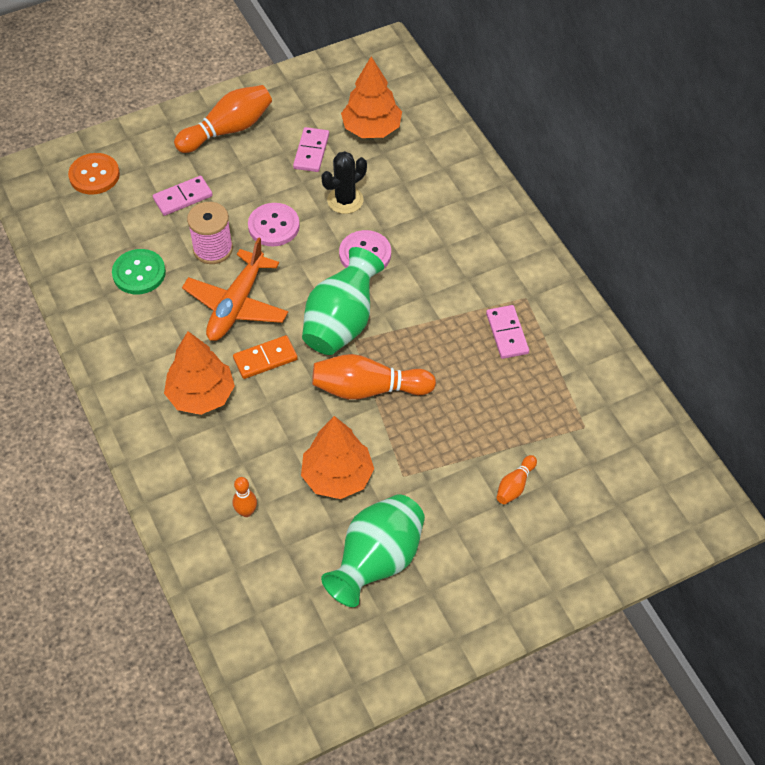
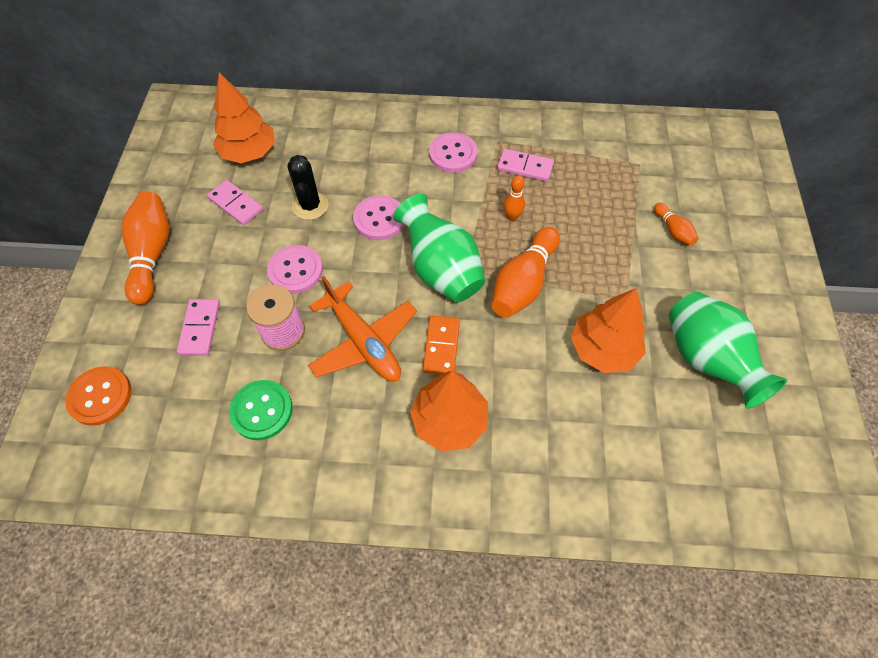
camera: 60 degrees left, 5 degrees up
(246, 512) = (605, 442): orange bowling pin -> orange bowling pin (512, 216)
(480, 271) = (453, 154): none -> pink button

